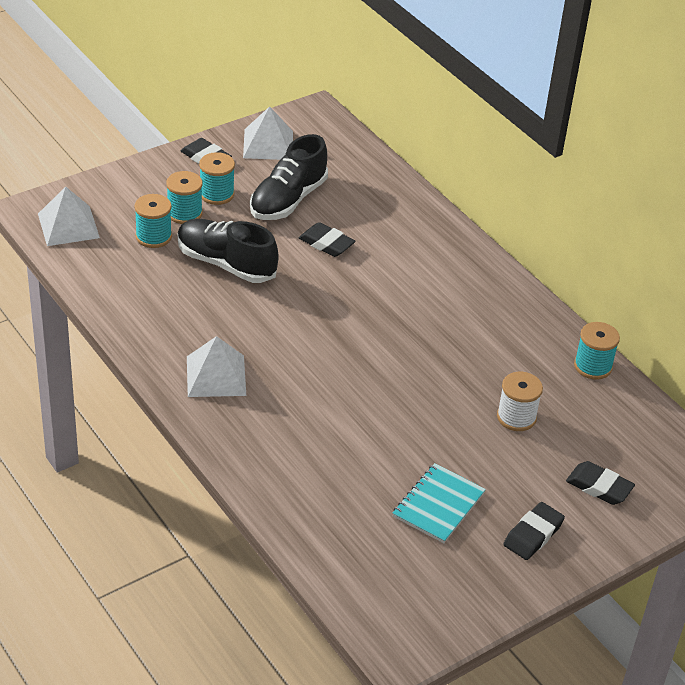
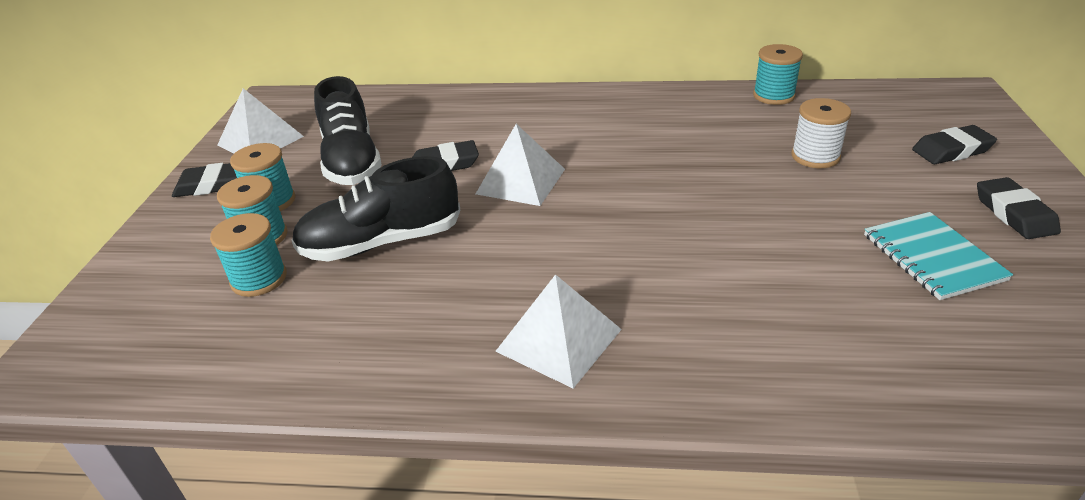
camera: 45 degrees left, 5 degrees down
(68, 225) = (123, 348): white pyramid -> white pyramid (520, 181)

